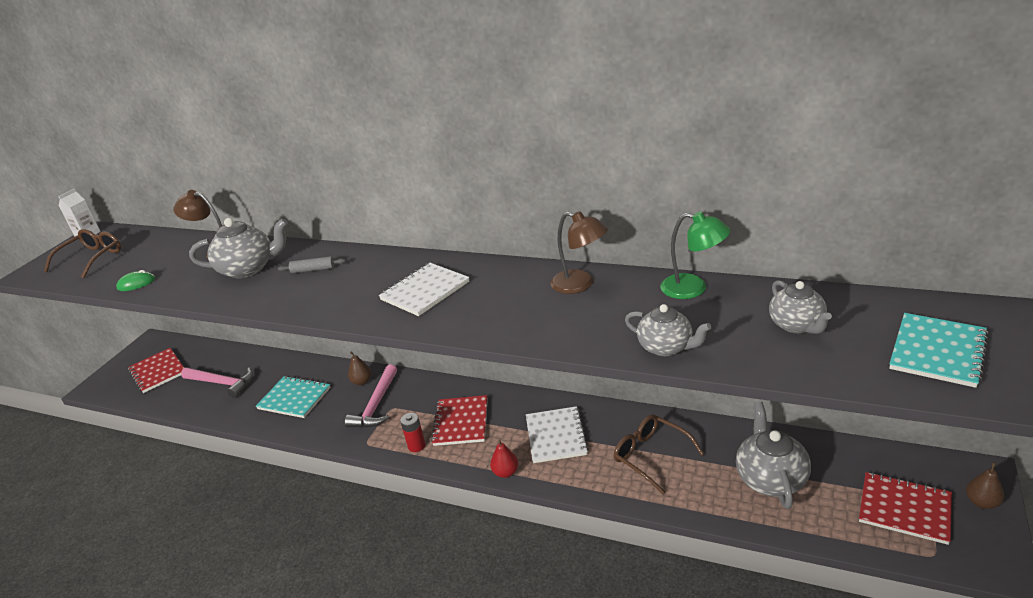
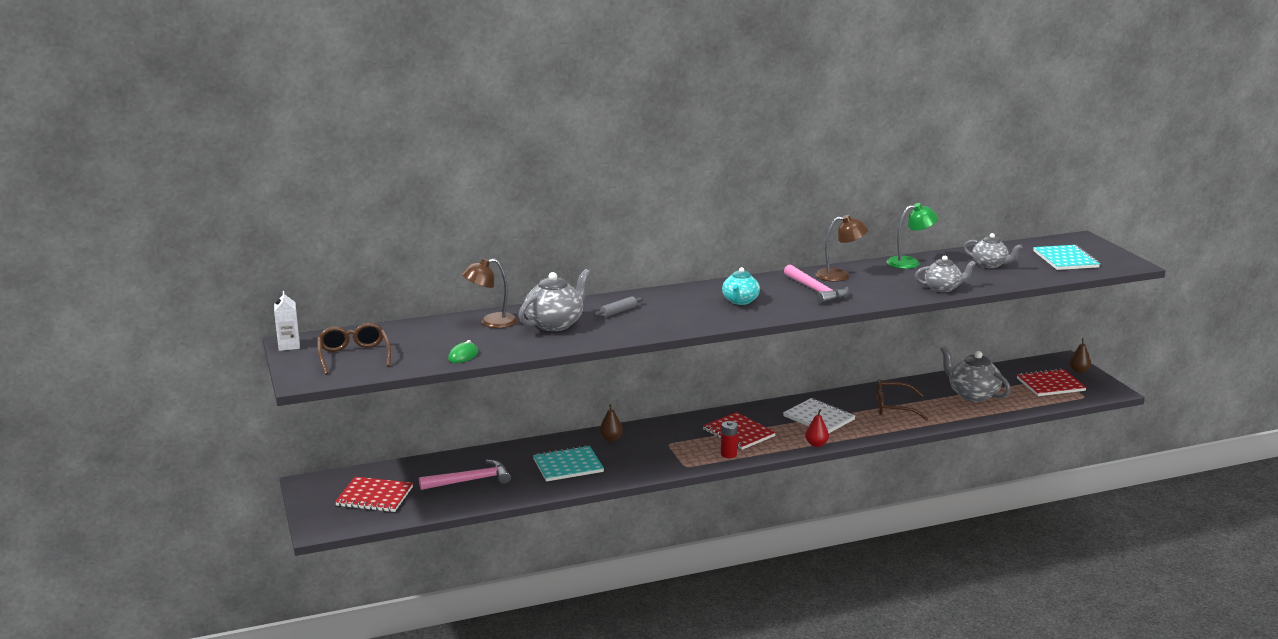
camera: 45 degrees left, 10 degrees down
(376, 405) = (652, 446): pink hammer -> pink hammer (816, 291)
(425, 291) = (740, 301): white notebook -> turquoise teapot

